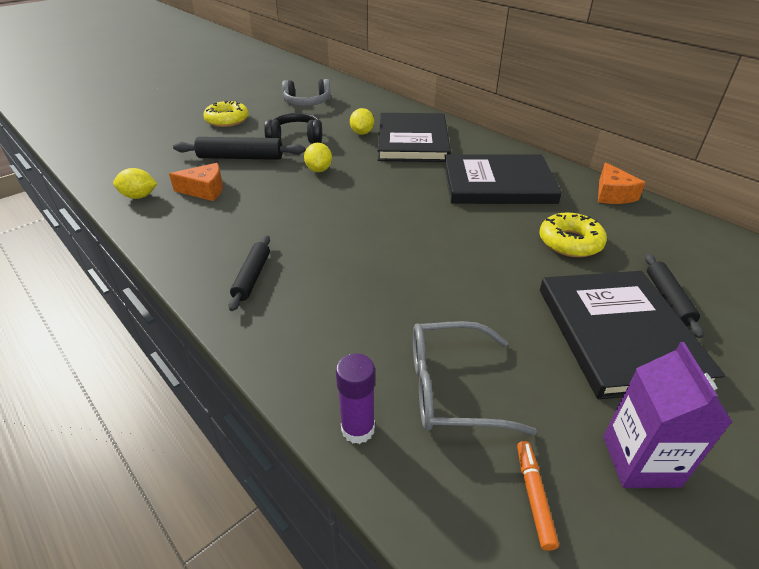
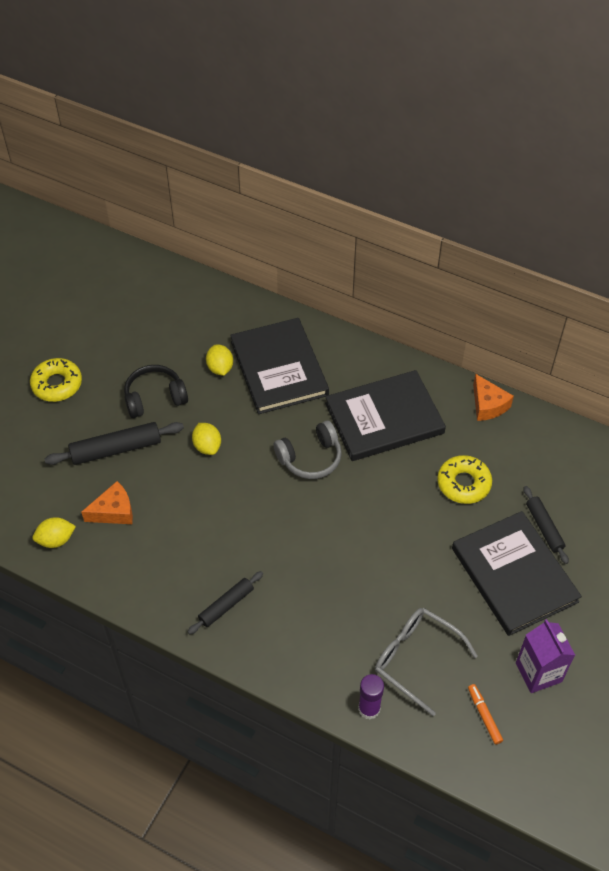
camera: 20 degrees left, 15 degrees up
(252, 277) = (226, 605): black rolling pin -> black rolling pin turned 60 degrees clockwise
(307, 103) = (129, 322): grey headphones -> grey headphones (310, 458)
(451, 388) = (416, 659): grey glasses -> grey glasses turned 60 degrees clockwise

